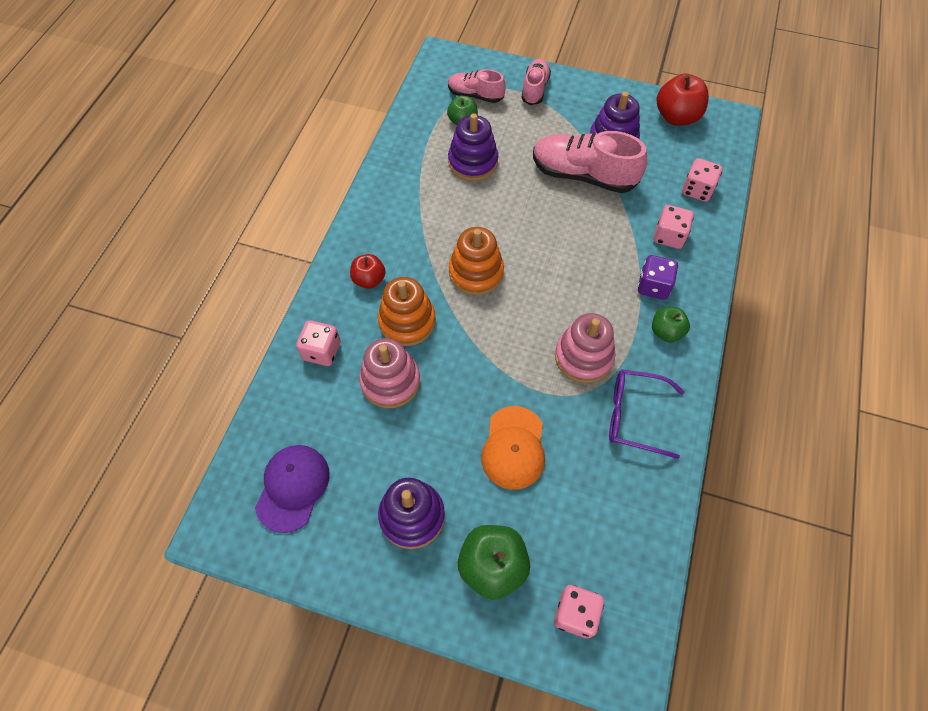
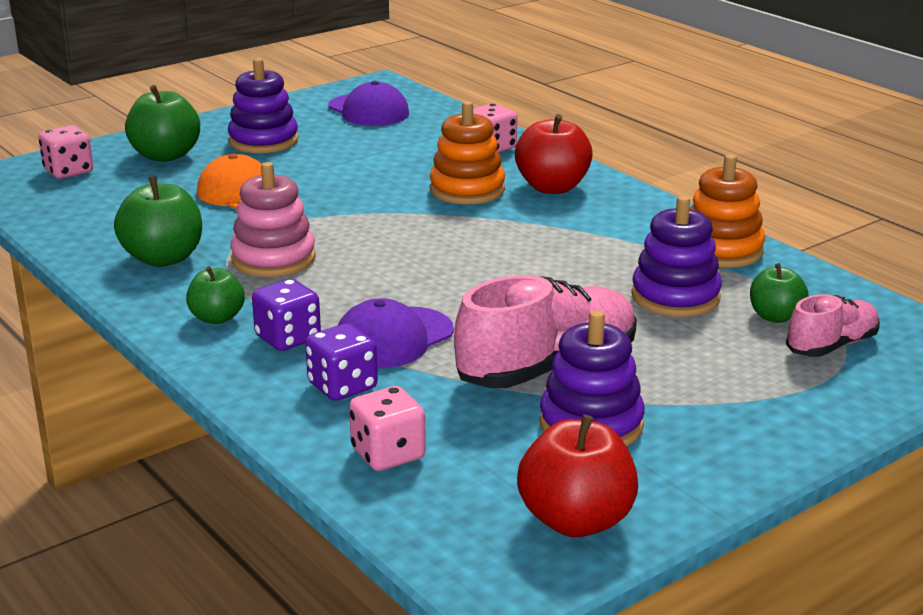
camera: 125 degrees right, 35 degrees down
(369, 279) = (552, 187): red apple -> red apple, size x1.63
(390, 381) = (408, 165): pink stacking toy -> none
(476, 272) = (479, 241): orange stacking toy -> orange stacking toy (721, 250)
(535, 89) = (800, 403): pink shoe -> none
(612, 244) = (393, 338): none -> purple cap
(634, 416) = (163, 258): purple glasses -> green apple
(669, 236) = (342, 386): pink dice -> purple dice

